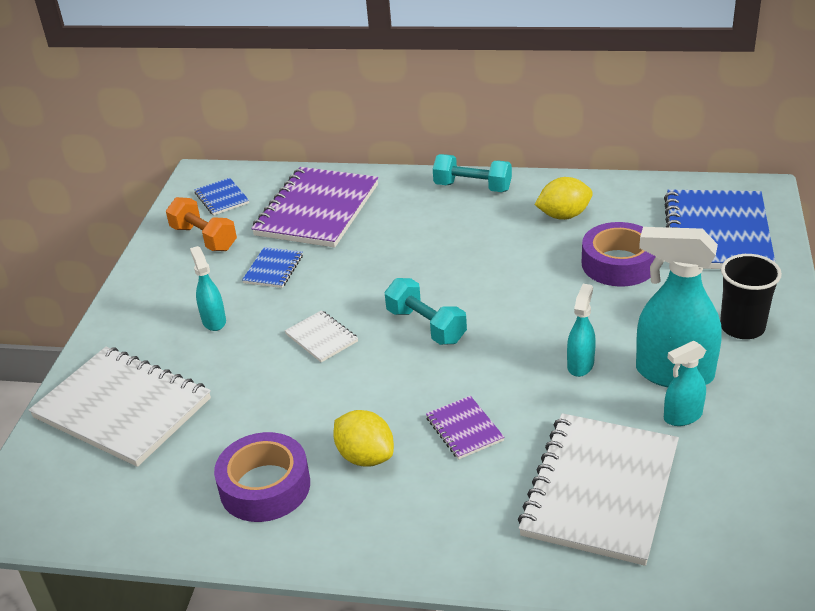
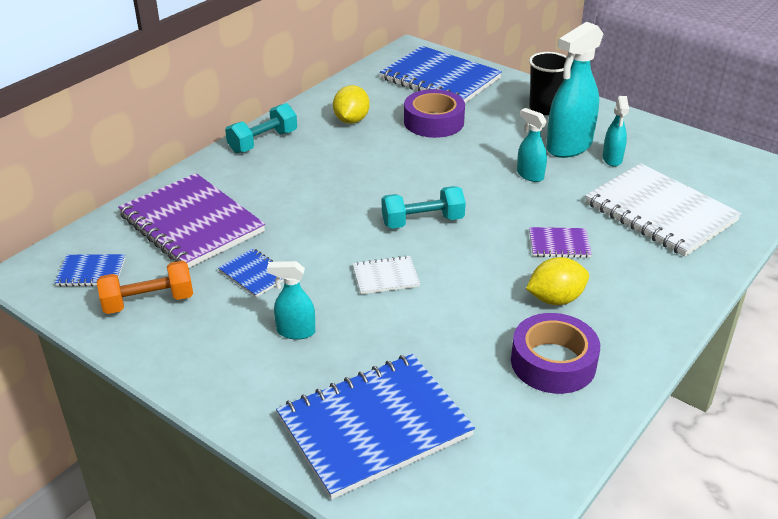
camera: 65 degrees left, 0 degrees up
(122, 408) = (374, 427): white notebook -> blue notebook

